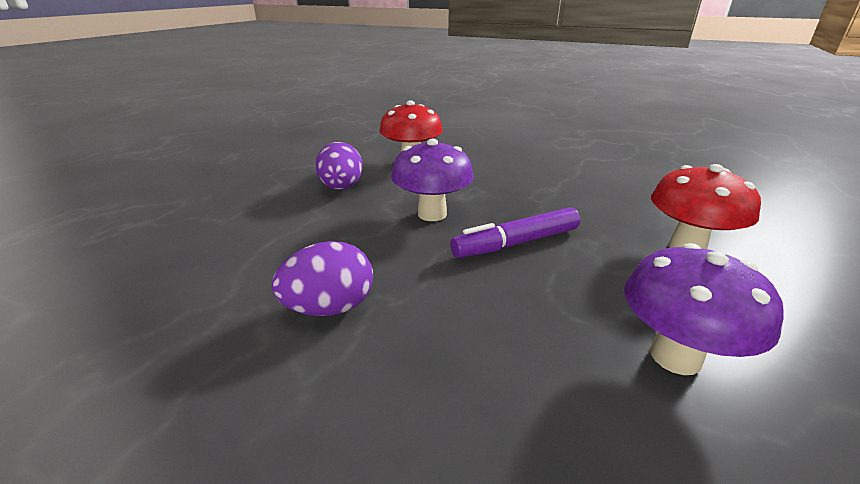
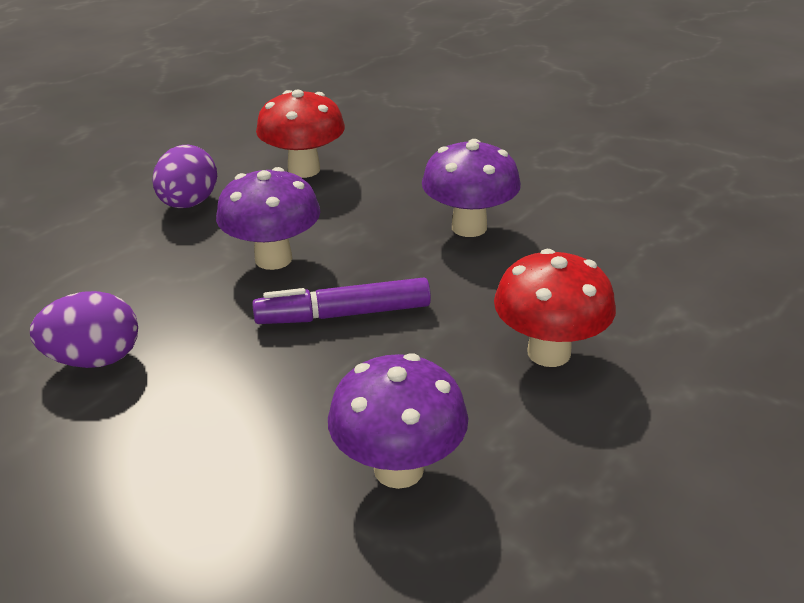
camera: 15 degrees right, 5 degrees up
(551, 181) = (469, 227): none -> purple mushroom

